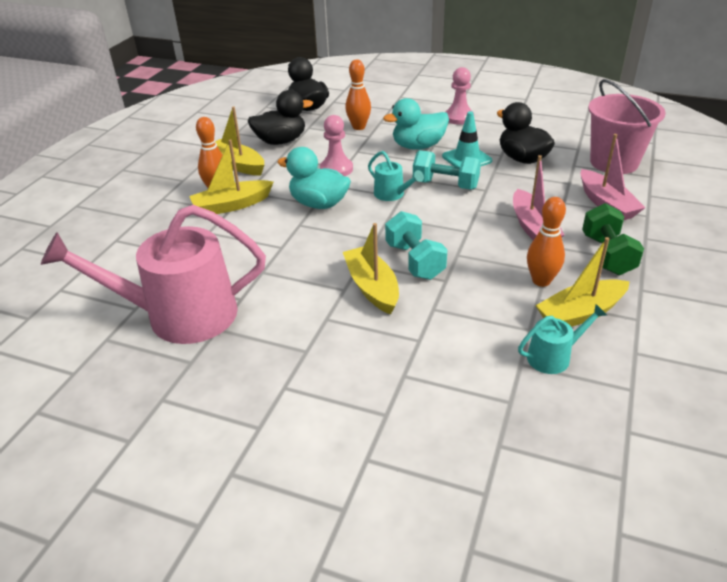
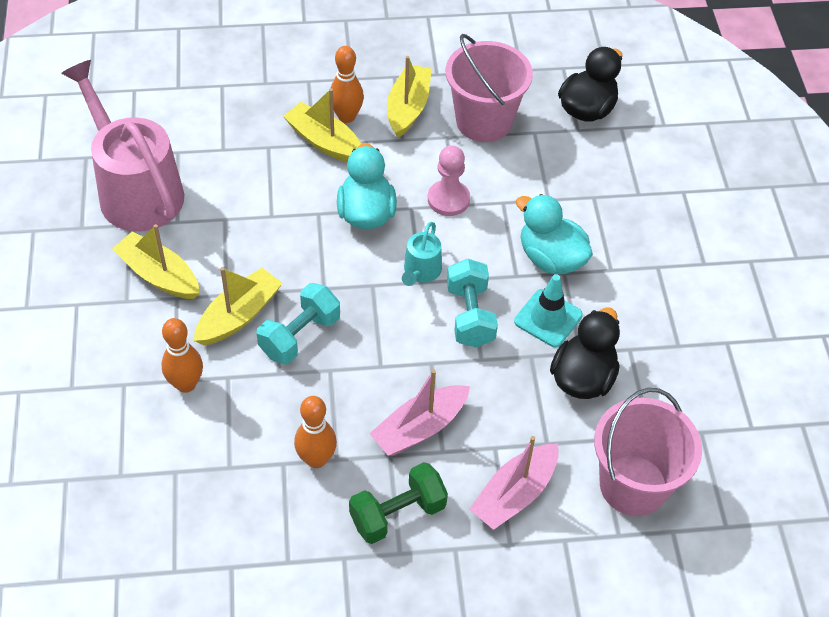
camera: 60 degrees right, 15 degrees up
(281, 141) = (484, 121): black duck -> pink bucket
(359, 127) = (565, 180): orange bowling pin -> orange bowling pin (186, 384)
(459, 118) = (659, 276): pink pawn -> none
(553, 357) = (196, 496): turquoise watering can -> none
(580, 313) = (274, 507): yellow boat -> yellow boat (159, 275)

